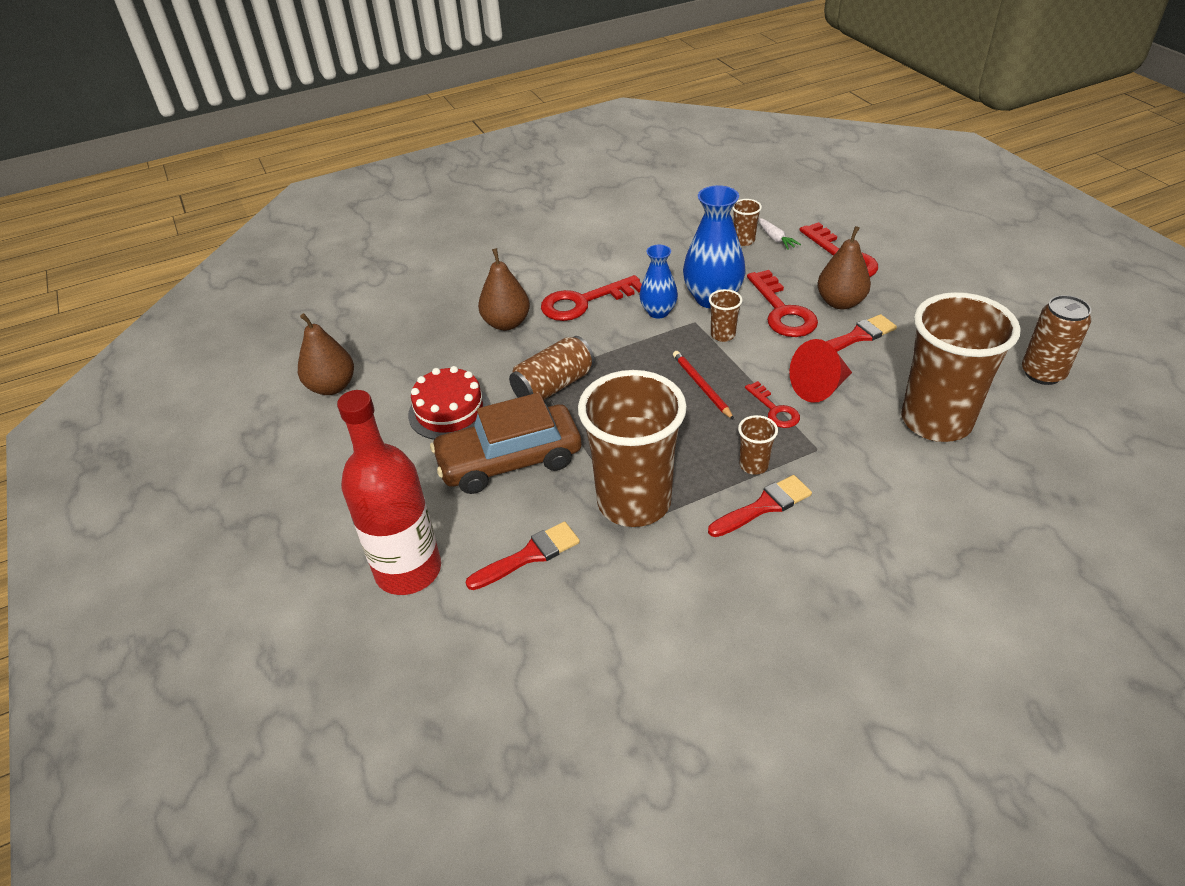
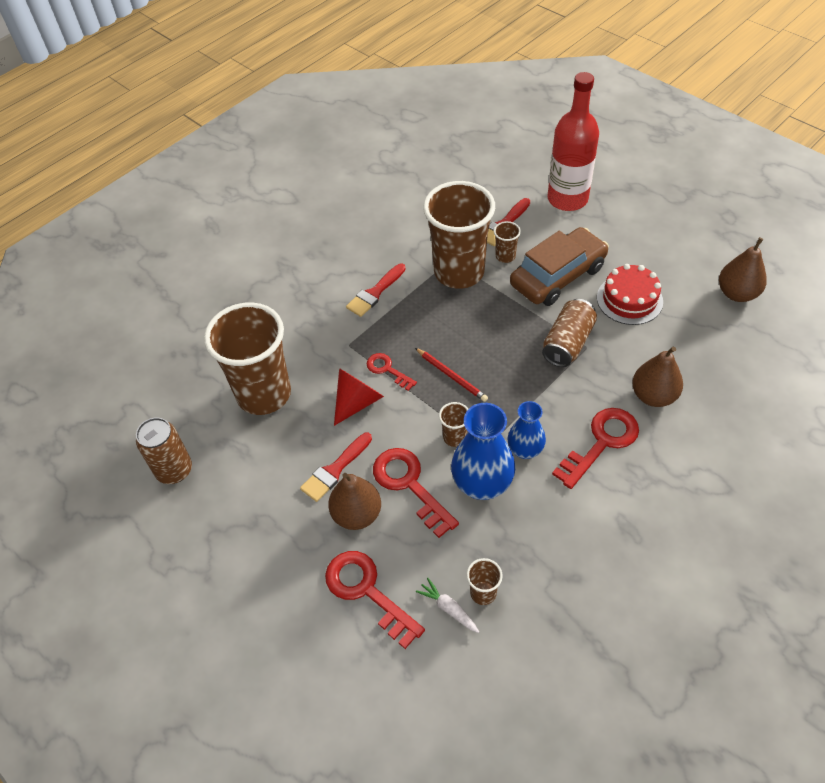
camera: 160 degrees right, 10 degrees up
(753, 465) = (390, 319): brown cup -> brown cup (505, 256)

